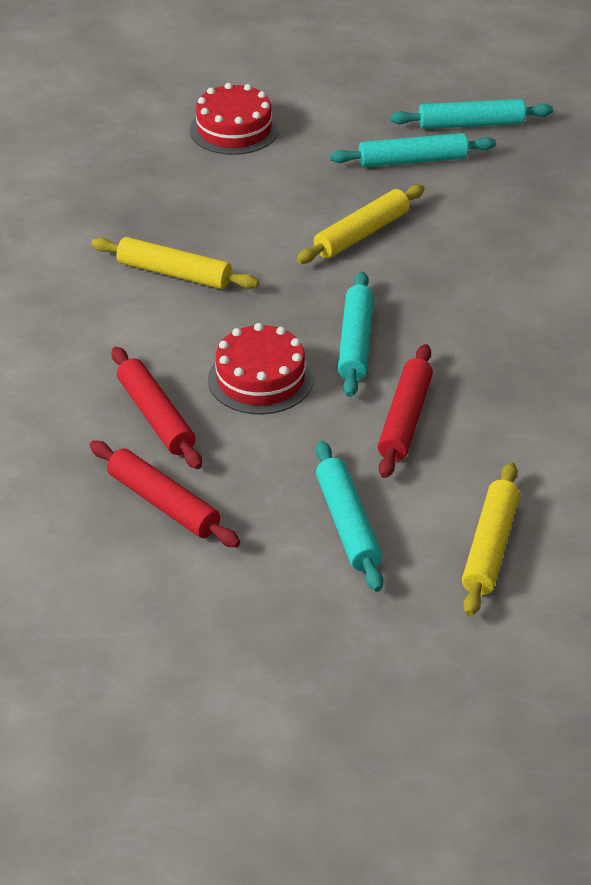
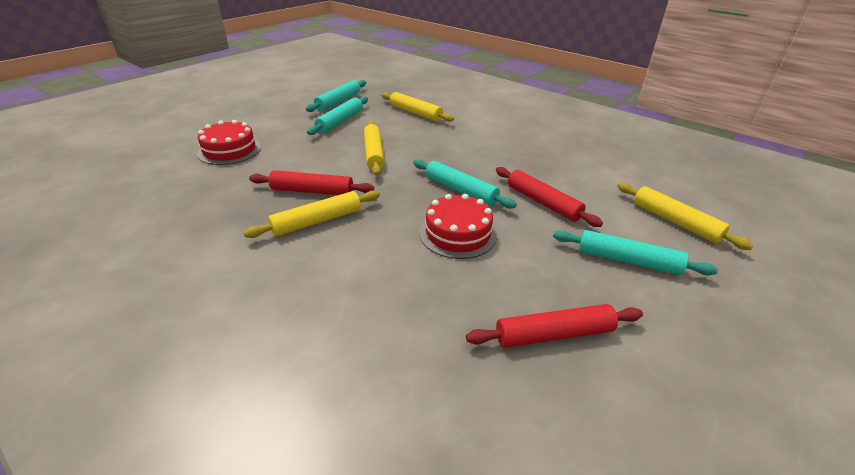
camera: 55 degrees left, 5 degrees down
(155, 417) = (451, 293): red rolling pin -> red rolling pin (312, 191)
(529, 207) = (415, 113): none -> yellow rolling pin

